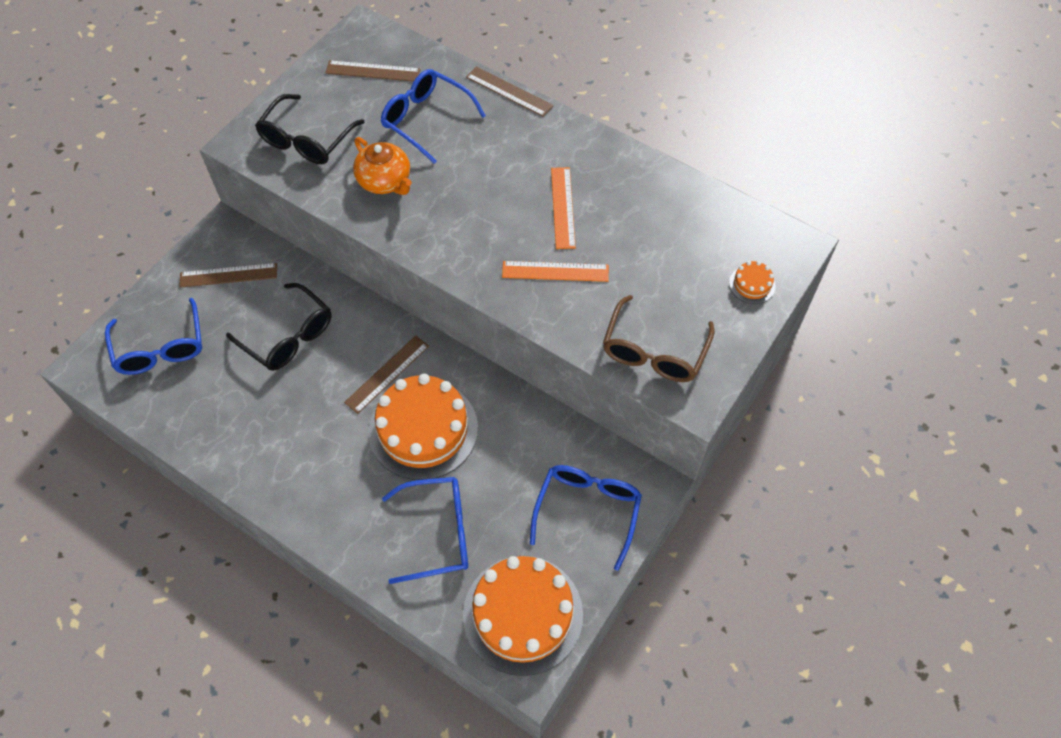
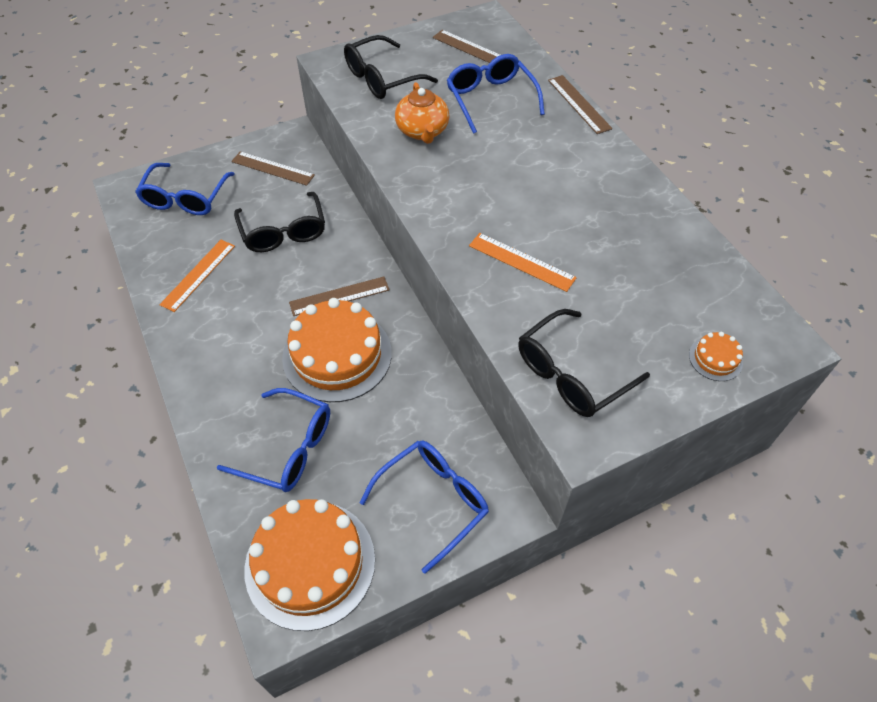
camera: 30 degrees right, 5 degrees down
(563, 207) = (565, 212): orange ruler -> orange ruler (198, 275)
(654, 351) = (572, 374): brown glasses -> black glasses

